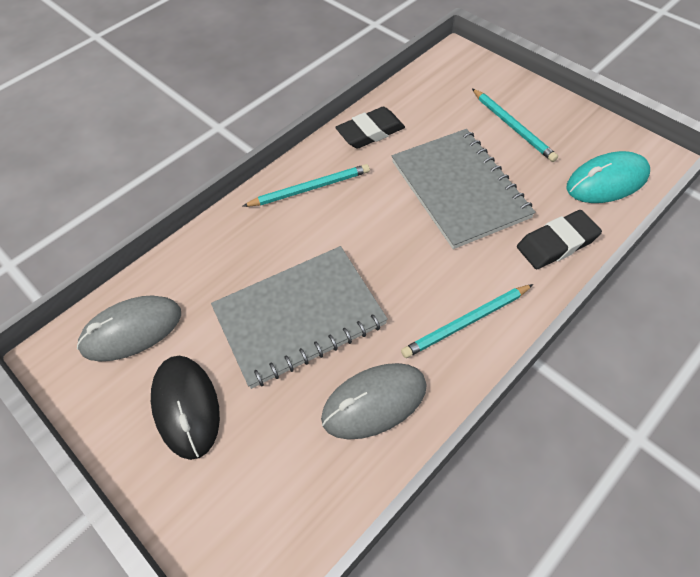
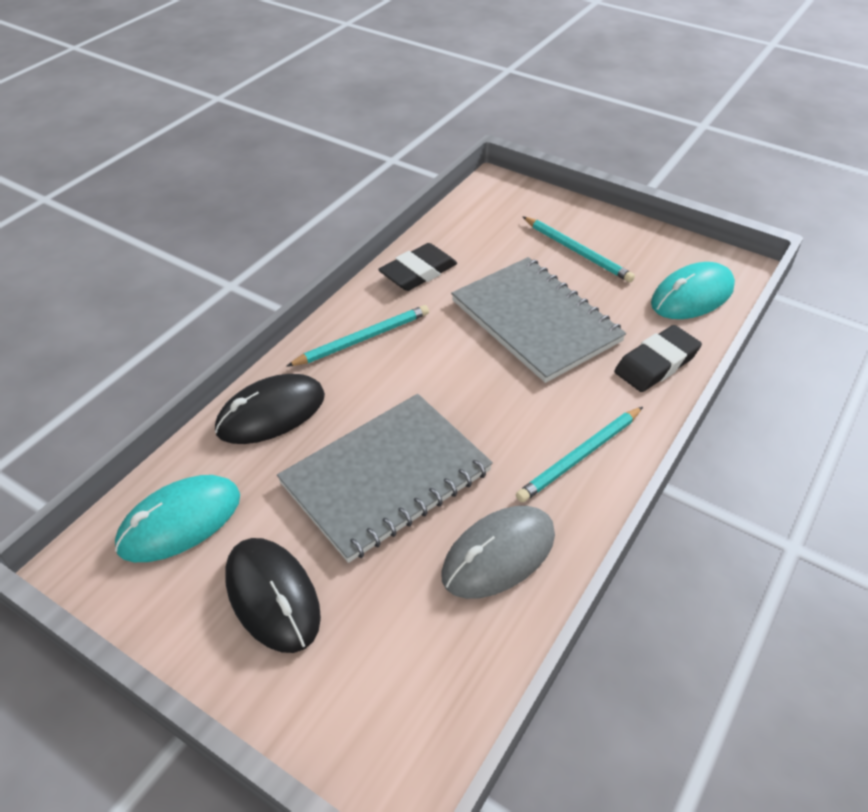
camera: 15 degrees left, 10 degrees down
(132, 330) = (180, 522): grey mouse -> turquoise mouse
(222, 246) = (271, 413): none -> black mouse

